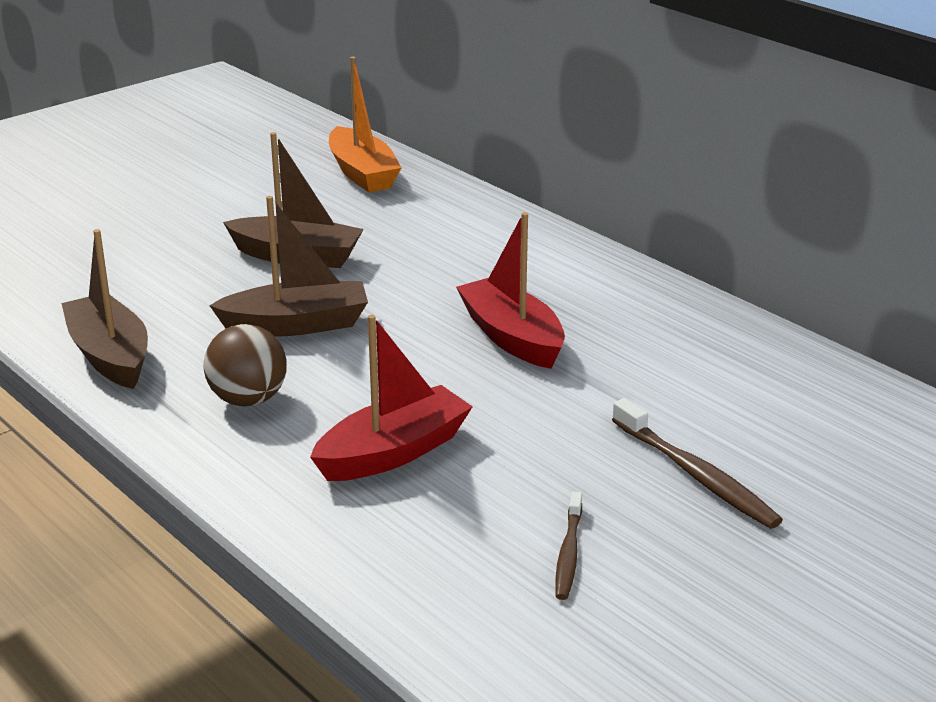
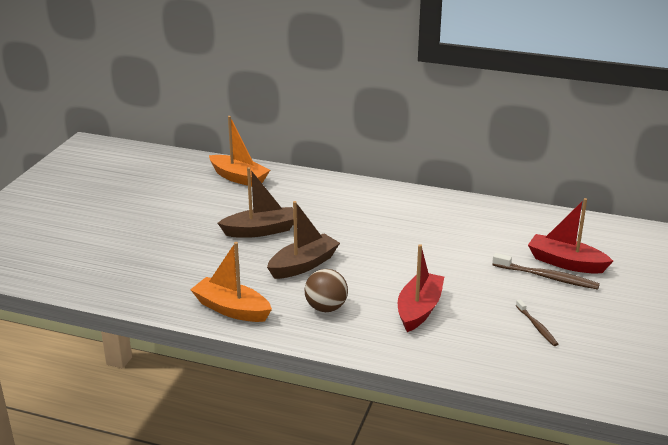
camera: 30 degrees left, 0 degrees up
(110, 356) = (231, 309): brown boat -> orange boat
(512, 337) = (407, 240): red boat -> red boat (566, 263)

